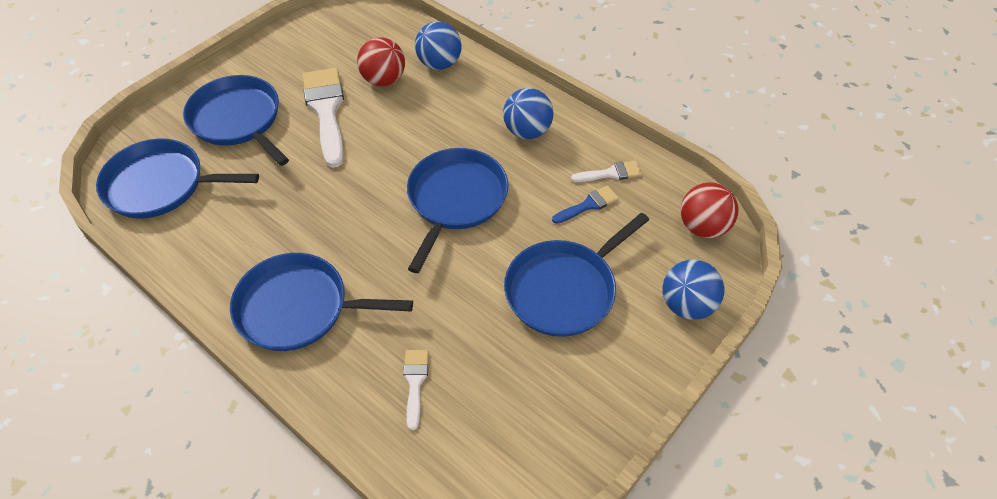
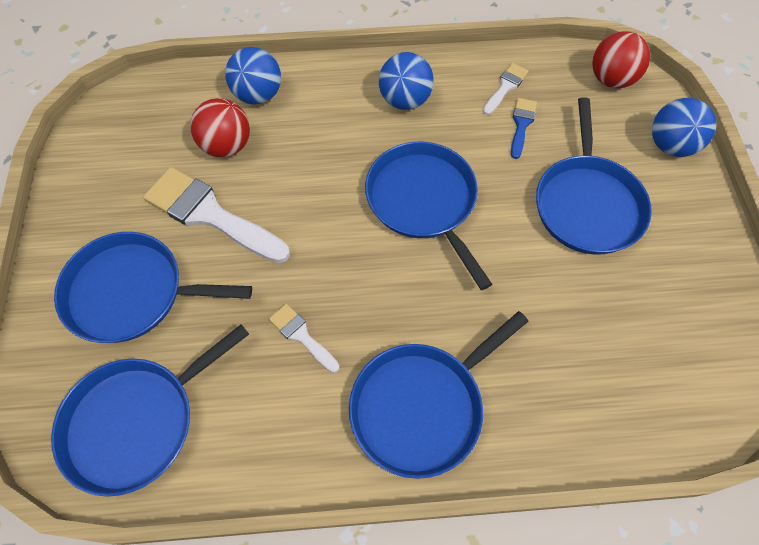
camera: 45 degrees left, 10 degrees up
(415, 382) = (584, 374): white brush -> white brush (301, 336)

